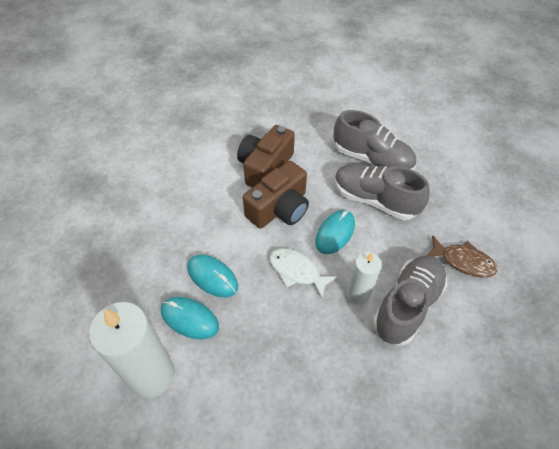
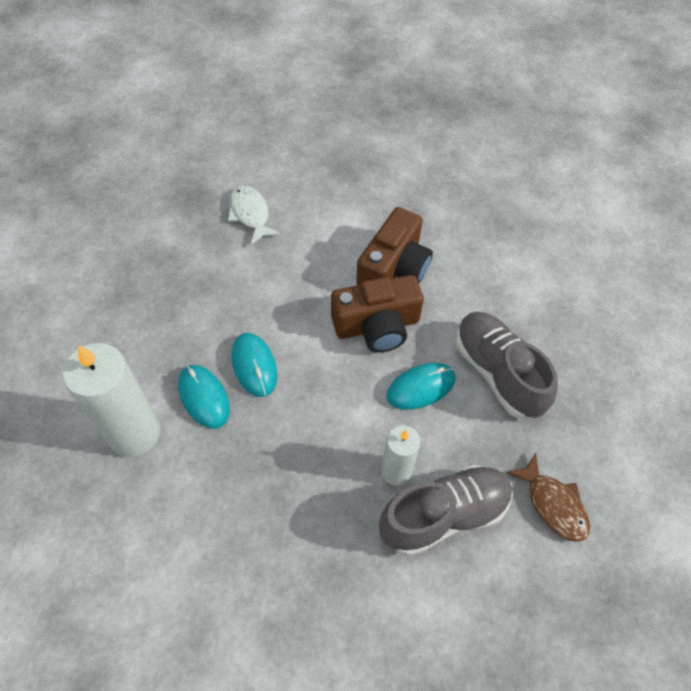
camera: 30 degrees right, 5 degrees up
(265, 167) = (394, 268): brown camera -> brown camera turned 150 degrees clockwise
(297, 271) = (346, 408): white fish -> white fish (250, 214)
(372, 159) = (532, 320): grey shoe -> none

